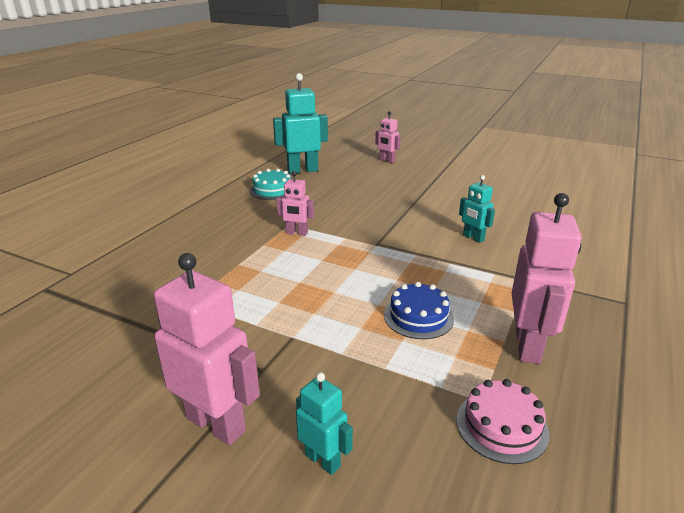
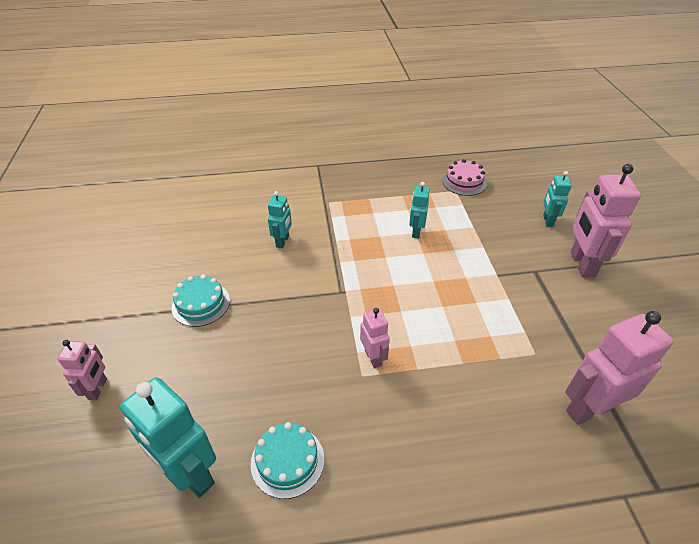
camera: 125 degrees left, 15 degrees up
(418, 316) = (416, 232): blue cake -> turquoise robot
(426, 193) = (201, 304): none -> turquoise cake
(528, 346) = (397, 187): pink robot -> pink robot (589, 408)

